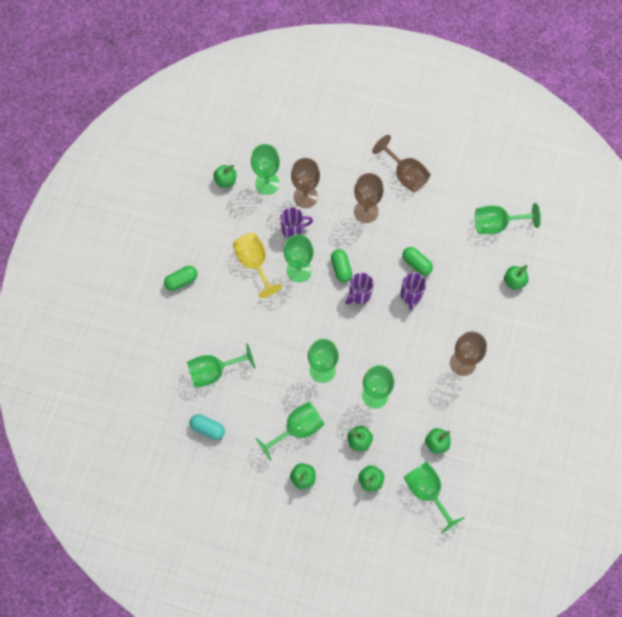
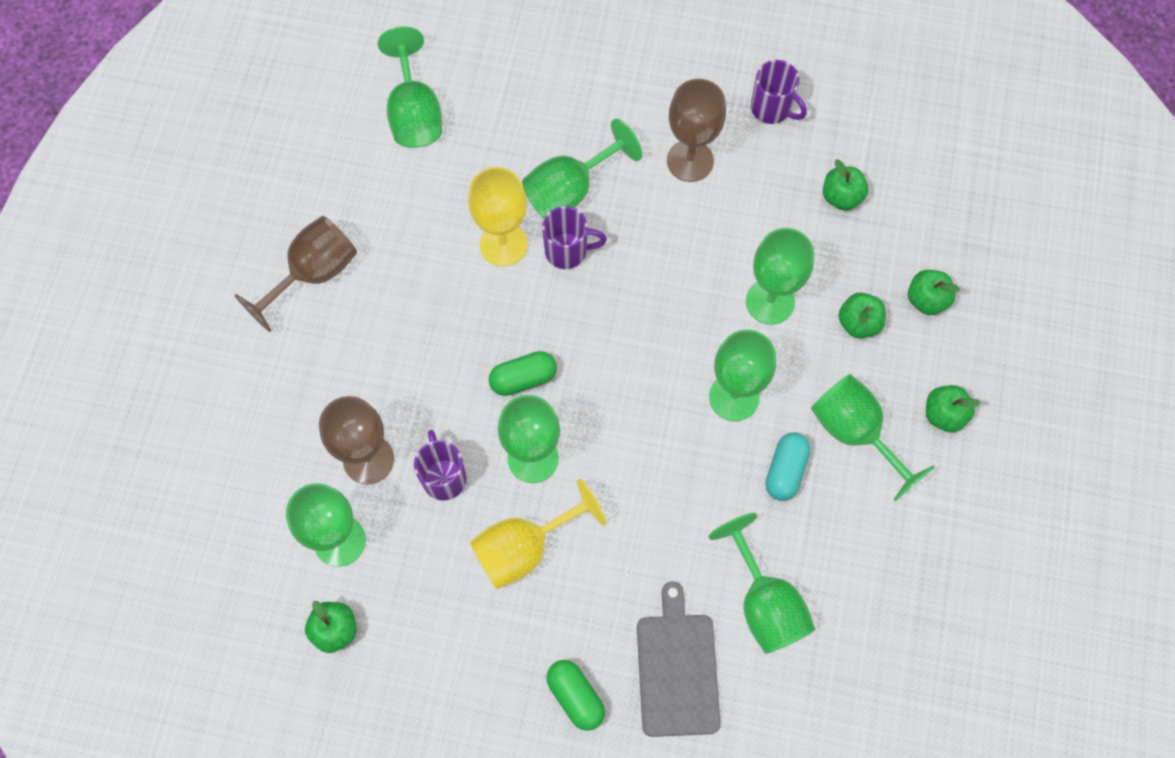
camera: 95 degrees left, 0 degrees up
(188, 327) = (677, 669): none -> grey cutting board
(208, 428) = (882, 601): turquoise capsule -> turquoise capsule (785, 470)
(359, 295) = (575, 342): purple mug -> purple mug (772, 109)
(366, 211) = (397, 341): brown goblet -> none
(416, 264) = (503, 244): green capsule -> yellow goblet
(427, 492) = (929, 208): green goblet -> green goblet (570, 189)
(514, 281) = (525, 83): green apple -> none

